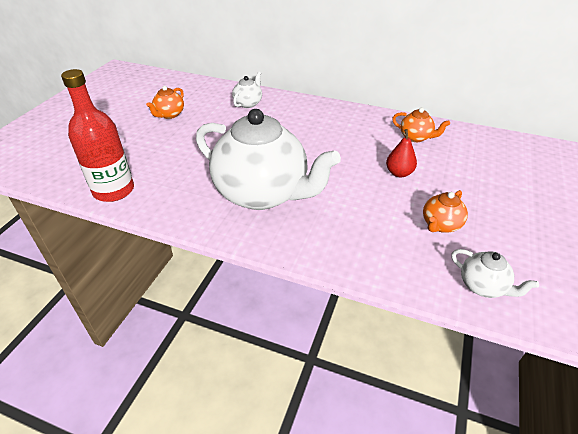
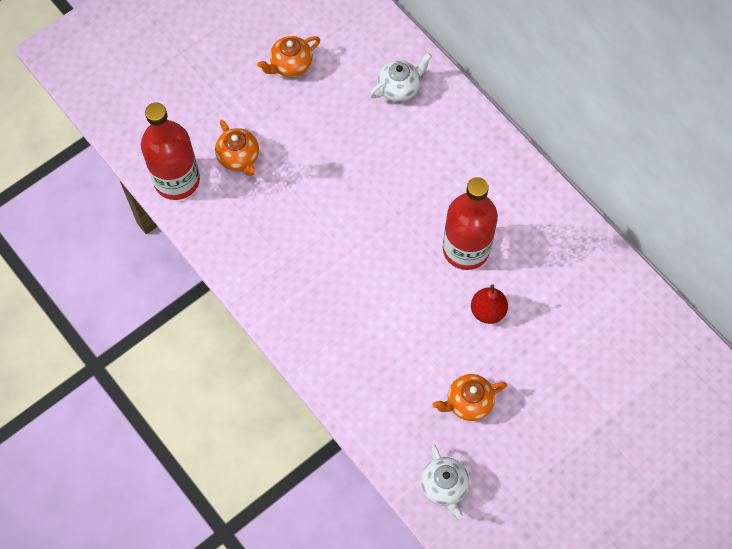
camera: 30 degrees right, 25 degrees up
(263, 193) = (322, 264): white teapot -> none
(354, 151) = (466, 249): none -> red bottle
(416, 137) = (559, 263): orange teapot -> orange teapot (239, 158)

